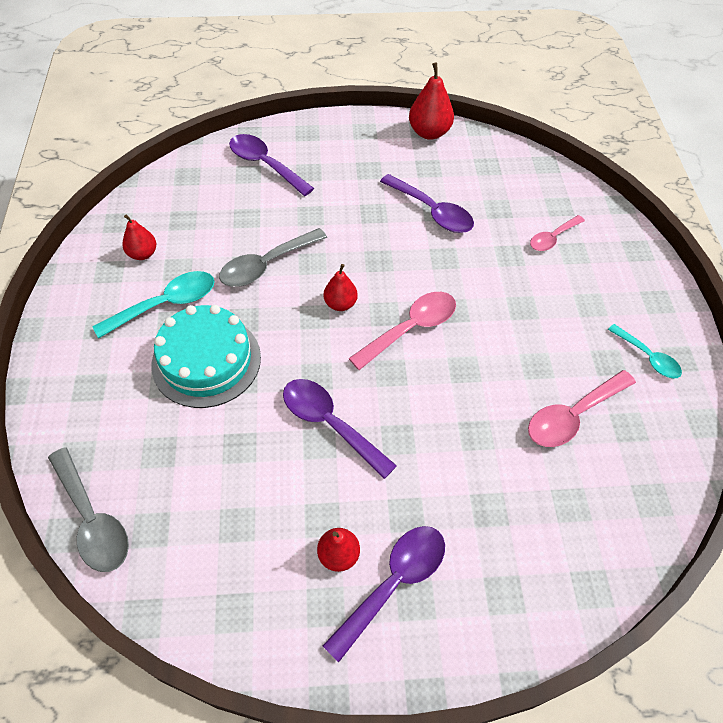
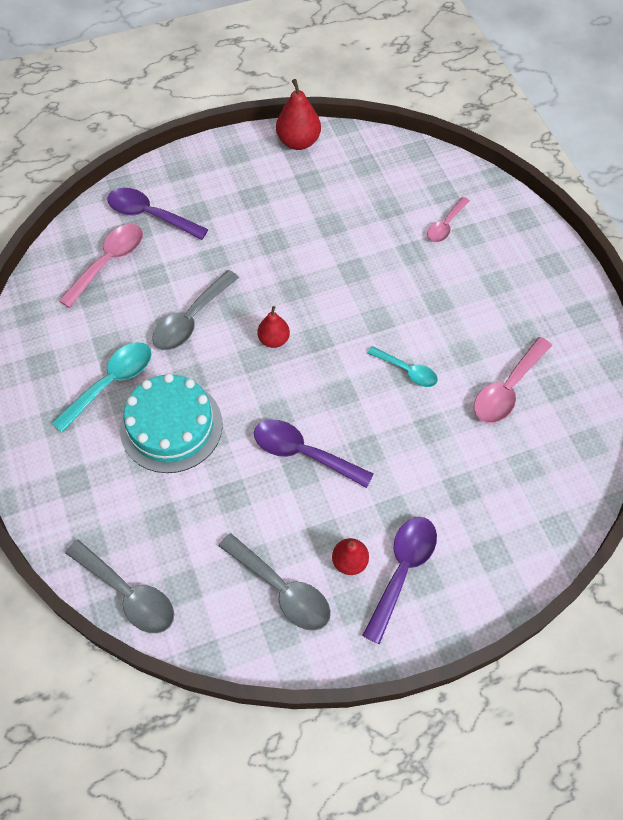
camera: 15 degrees left, 5 degrees up
(143, 254) = (67, 338): red pear -> none
(254, 564) = (282, 589): none -> grey spoon
(411, 328) = (345, 346): pink spoon -> pink spoon (109, 262)
(432, 211) = (328, 226): purple spoon -> none
(648, 357) = (556, 319): turquoise spoon -> turquoise spoon (407, 371)

